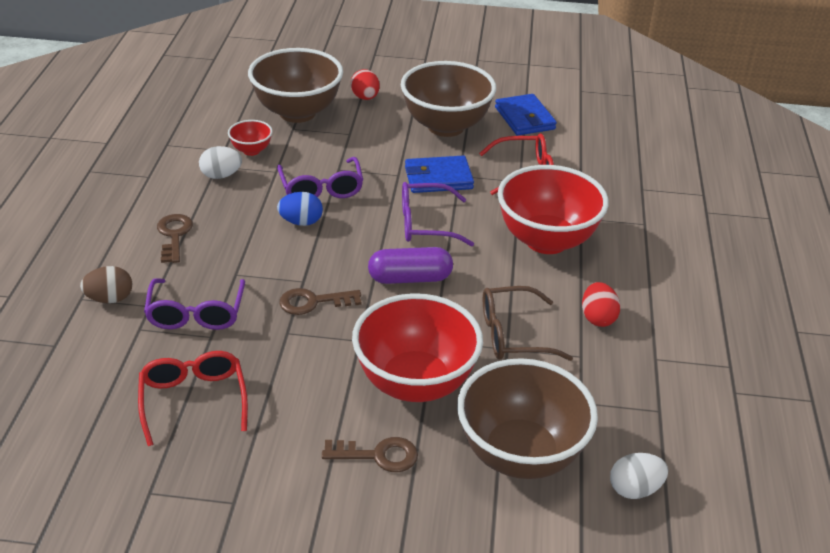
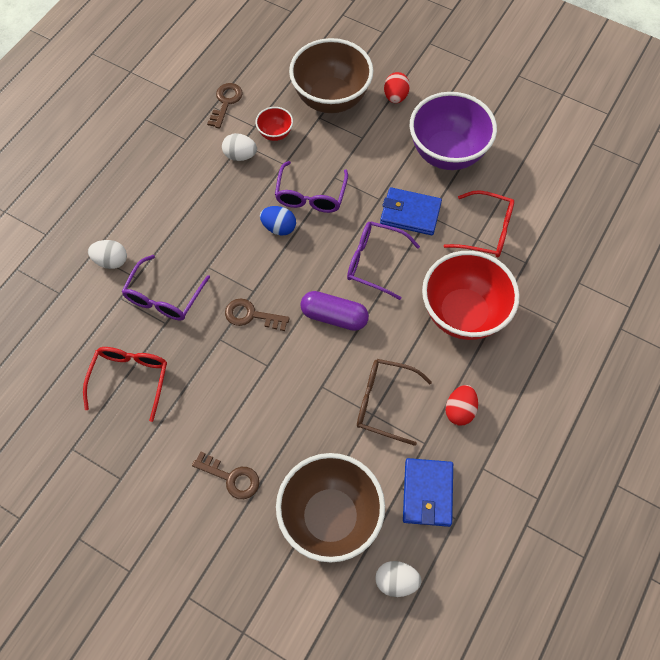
camera: 25 degrees right, 25 degrees up
(110, 299) = (111, 261): brown egg -> white egg
(174, 236) = (180, 211): brown key -> brown key (226, 102)
(415, 383) = (288, 422): red bowl -> none
(446, 126) = (447, 153): brown bowl -> purple bowl
(524, 118) = (521, 164): blue wallet -> blue wallet (427, 493)

